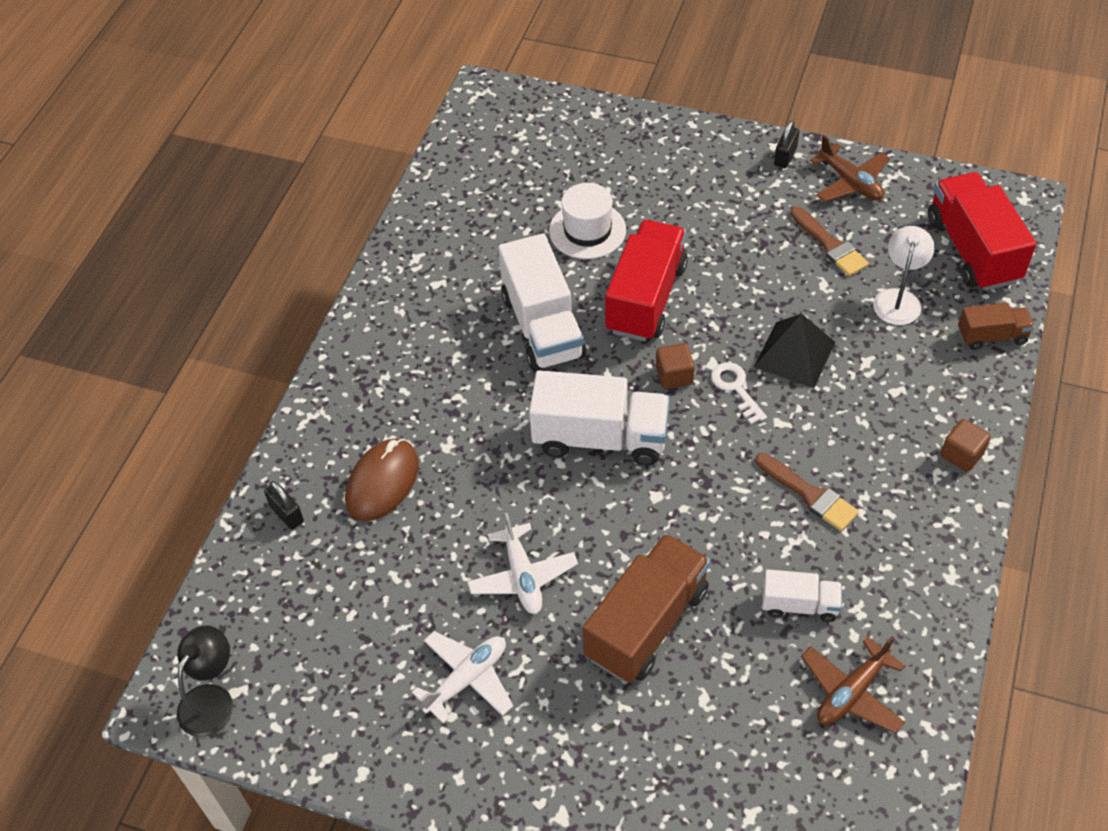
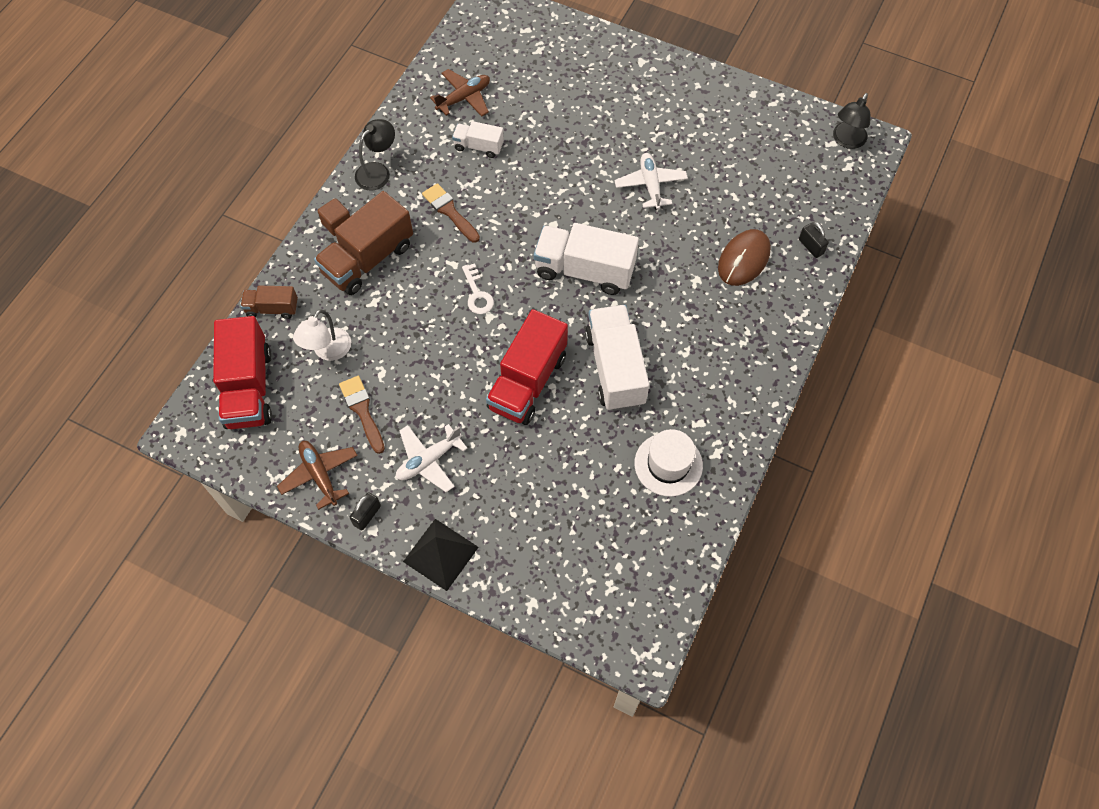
camera: 175 degrees left, 10 degrees up
(467, 679) = (690, 132): white plane -> white plane (428, 460)
(587, 230) = (564, 459): white hat -> white hat (668, 464)
(646, 623) = (575, 148): brown truck -> brown truck (368, 259)
(674, 376) = (520, 311): brown cube -> none
(794, 354) = (425, 315): black pyramid -> black pyramid (440, 554)
(938, 541) = (378, 171): none -> black lamp

